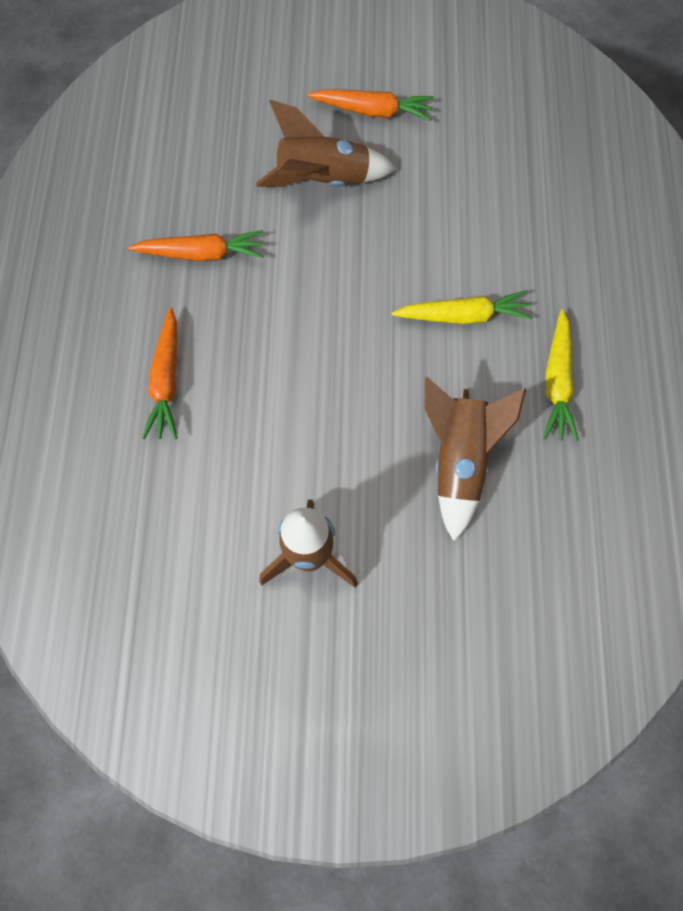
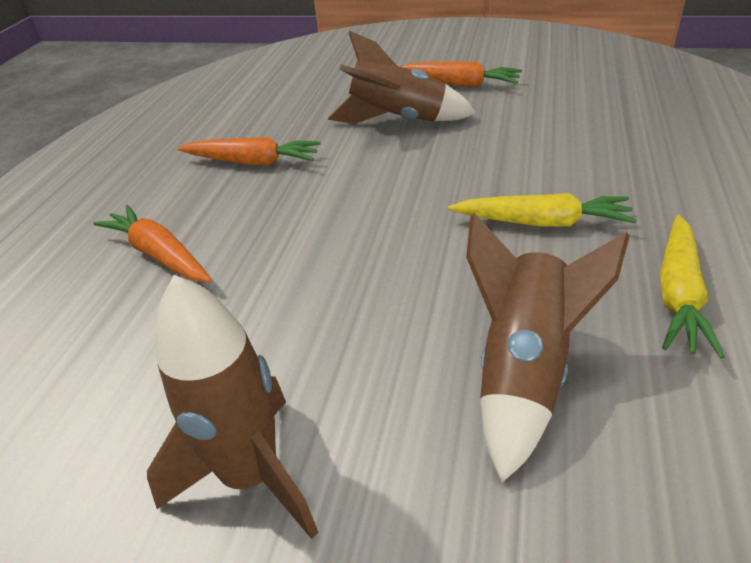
camera: 15 degrees right, 30 degrees down
(166, 381) = (159, 254): orange carrot -> orange carrot turned 120 degrees clockwise

